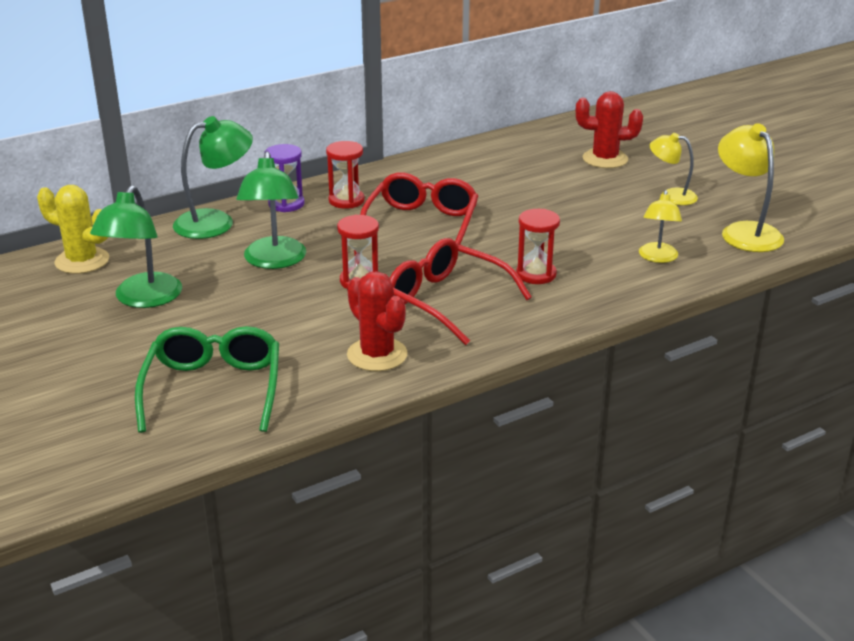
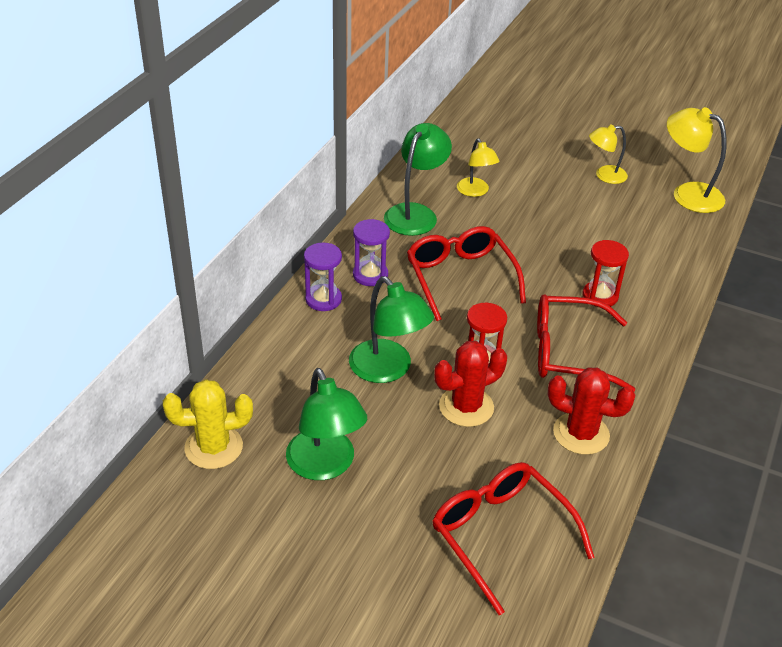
camera: 35 degrees left, 10 degrees up
(213, 389) = (500, 535): green glasses -> red glasses
(216, 222) = (285, 346): green lamp -> green lamp (415, 213)
(346, 200) = (370, 275): red hourglass -> purple hourglass
(605, 159) = (519, 153): red cactus -> red cactus (466, 407)
(657, 258) = (661, 243): yellow lamp -> yellow lamp (475, 191)

